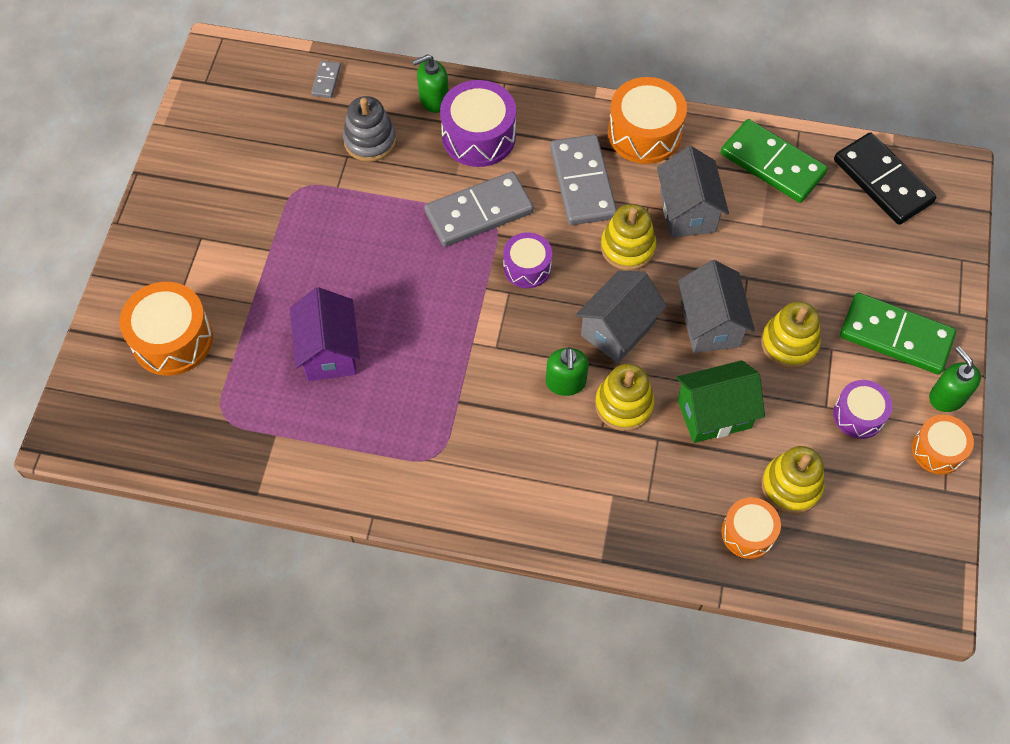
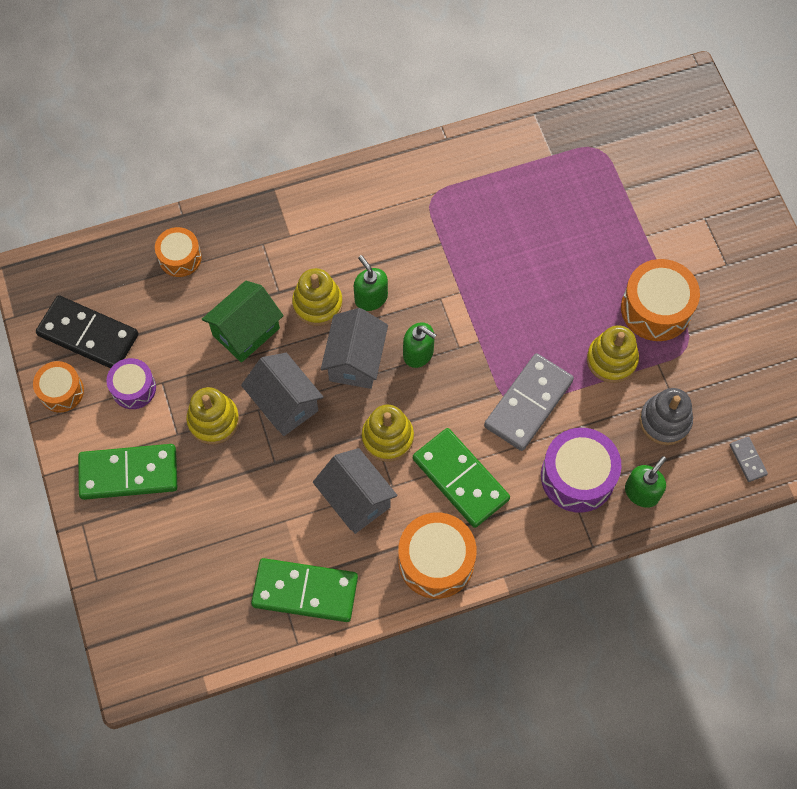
camera: 150 degrees right, 5 degrees up
(172, 339) = (679, 180): orange drum -> orange drum (656, 308)
(329, 351) = (560, 230): purple house -> none
(527, 267) = (458, 375): purple drum -> none
(582, 183) = (460, 479): grey domino -> green domino
(791, 486) = (163, 307): yellow stacking toy -> yellow stacking toy (611, 360)
(882, 181) = (197, 627): black domino -> black domino (88, 335)
(947, 397) = (68, 440): green soap dispenser -> green soap dispenser (418, 353)

